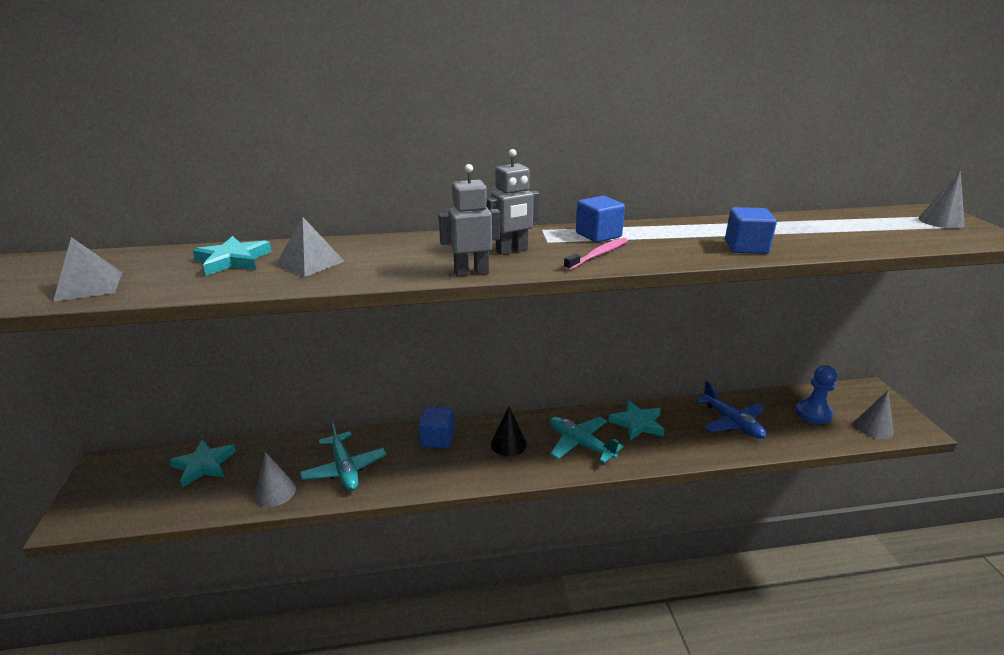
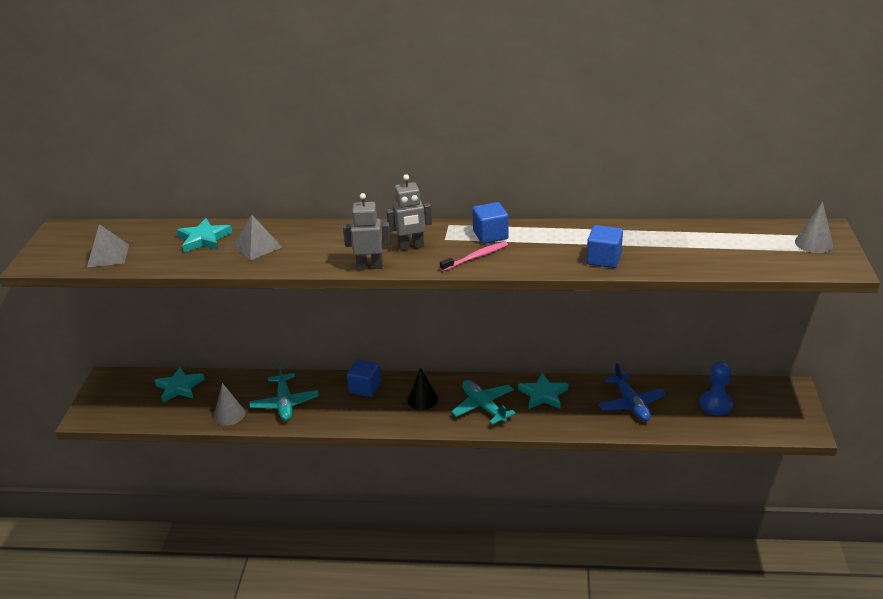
camera: 15 degrees right, 5 degrees up
(873, 427) = (764, 424): grey cone -> none

